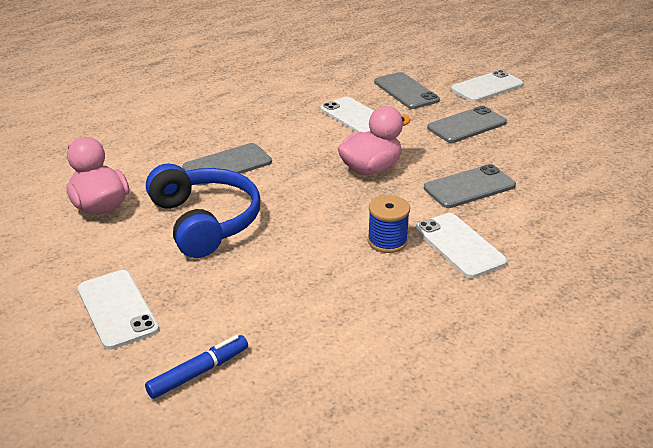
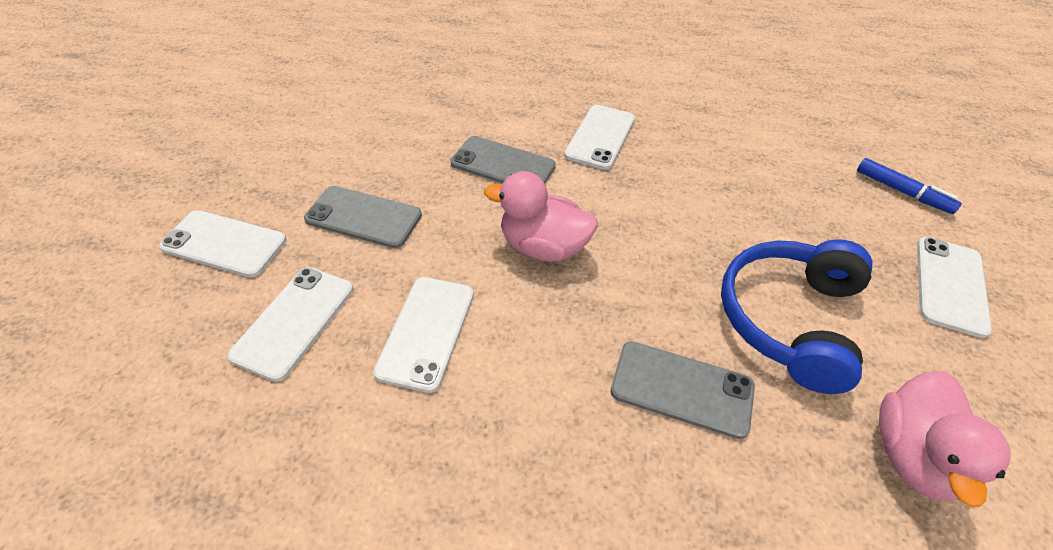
camera: 130 degrees left, 15 degrees up
(199, 372) = (902, 192): blue marker -> blue marker turned 150 degrees counterclockwise
(387, 241) = (645, 176): blue spool -> none
(406, 91) = (294, 321): grey phone -> white phone

